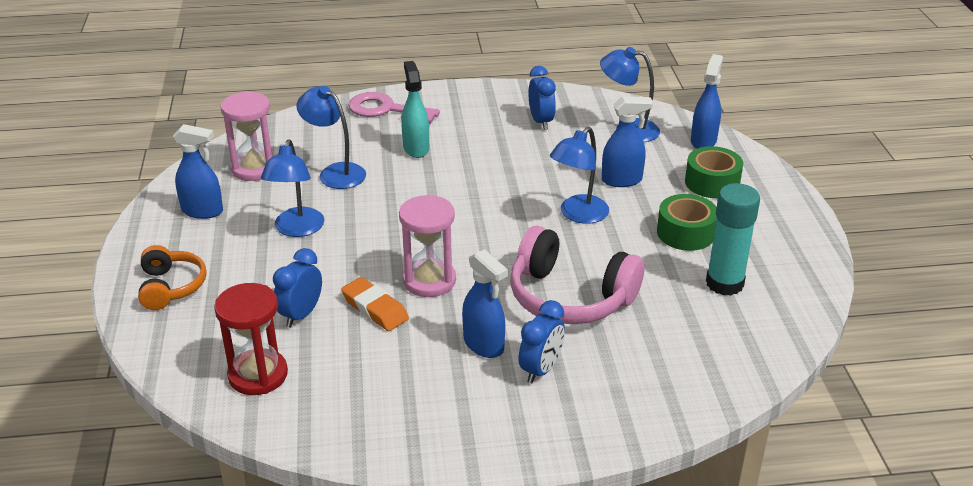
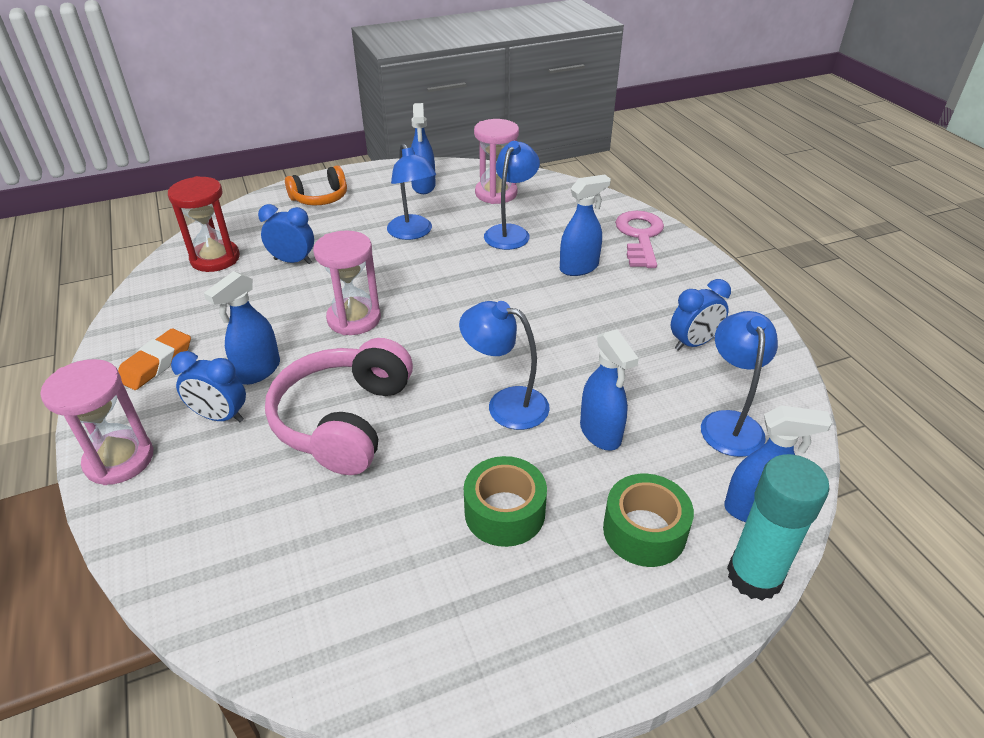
camera: 75 degrees right, 5 degrees up
(297, 229) = (413, 233): blue lamp -> blue lamp turned 105 degrees counterclockwise
(375, 309) = (306, 296): orange eraser -> orange eraser (156, 364)
(416, 148) = (579, 268): turquoise spray bottle -> blue spray bottle
(579, 434) = (119, 460): none -> pink hourglass
(724, 283) = (400, 567): turquoise glue stick -> turquoise glue stick (754, 576)

